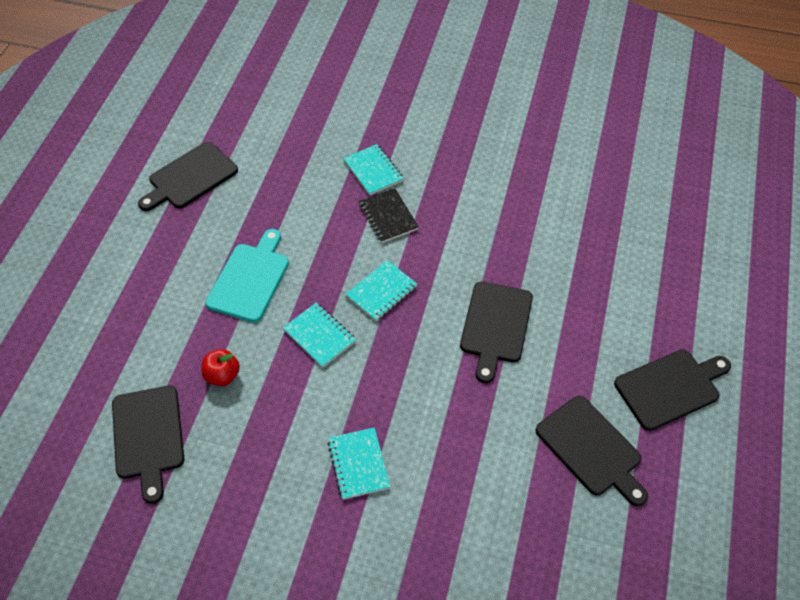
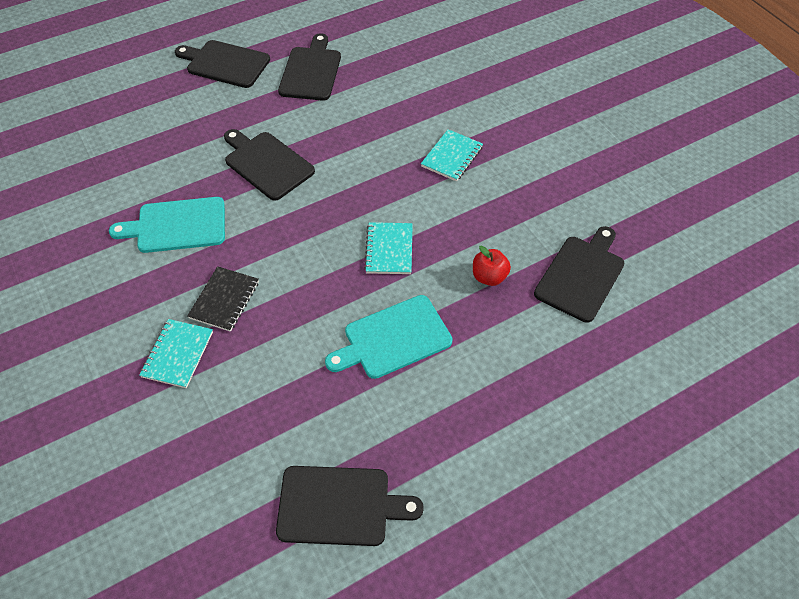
camera: 135 degrees left, 0 degrees up
(381, 292) = (308, 245): turquoise notebook -> none
(487, 232) = (177, 226): none -> turquoise cutting board
(496, 326) = (266, 164): black cutting board -> black cutting board turned 105 degrees counterclockwise

